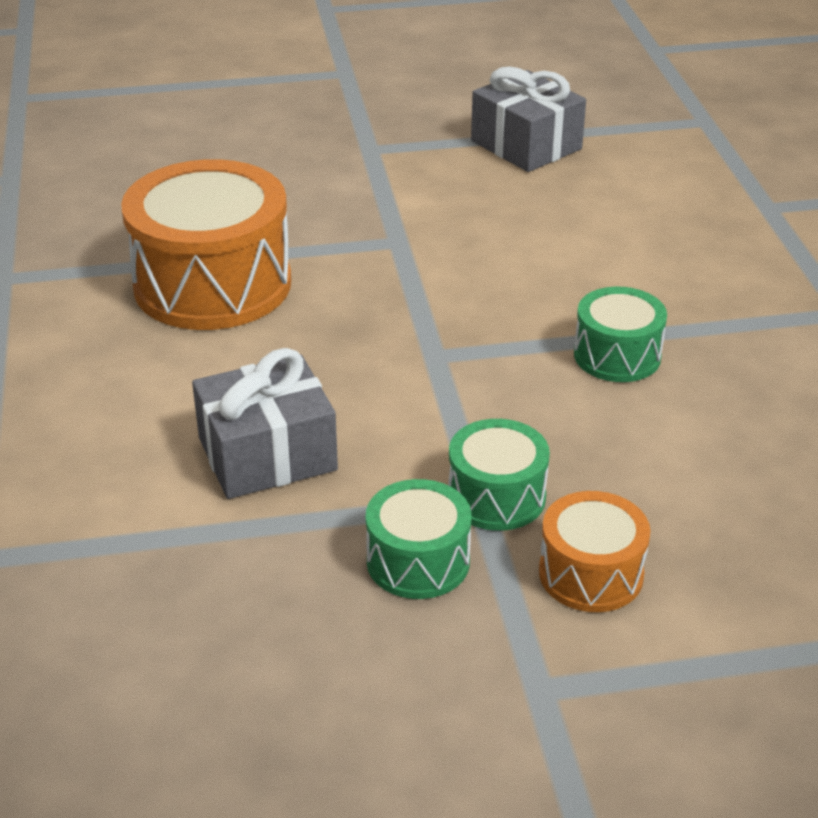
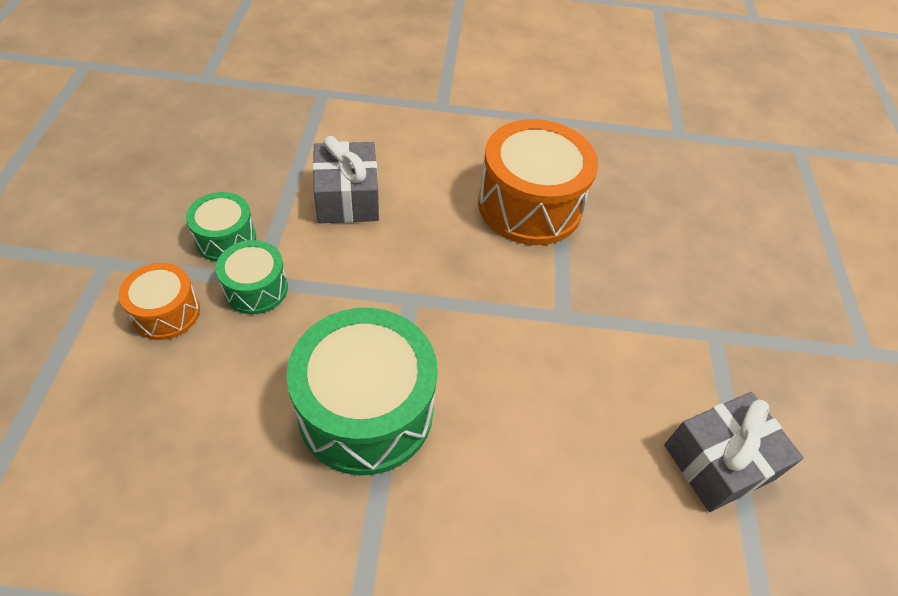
camera: 100 degrees right, 15 degrees up
(617, 355) = (366, 410): green drum -> green drum, size x1.93

